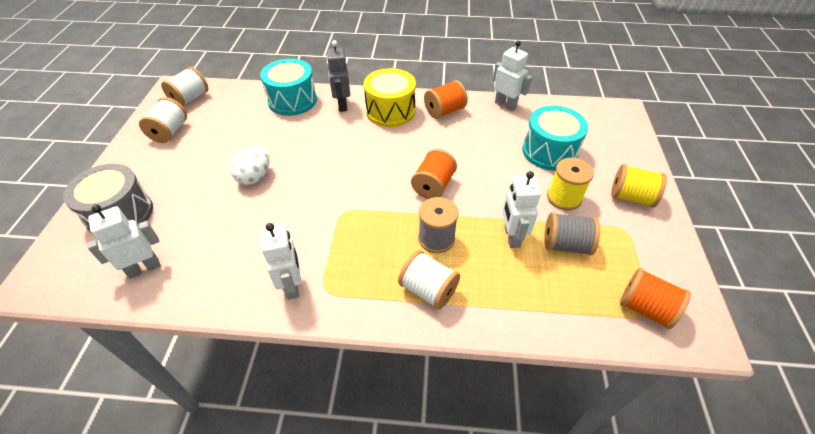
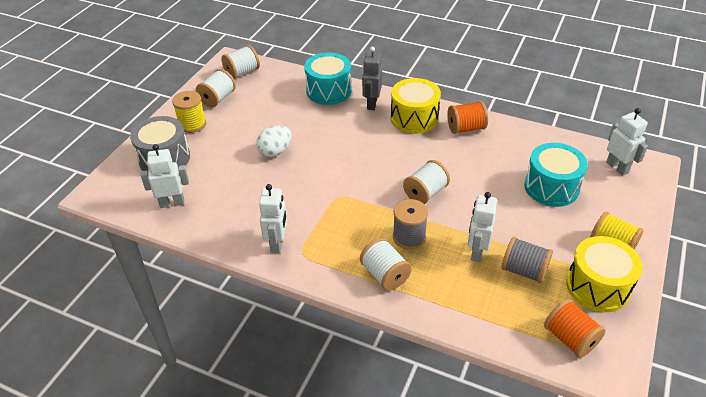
camera: 20 degrees right, 5 degrees down
(433, 186) = (425, 193): orange spool -> white spool
(505, 105) = (529, 134): white robot -> white robot (617, 167)
(564, 198) = (543, 231): yellow spool -> yellow spool (192, 124)
(640, 242) = (597, 286): none -> yellow drum

